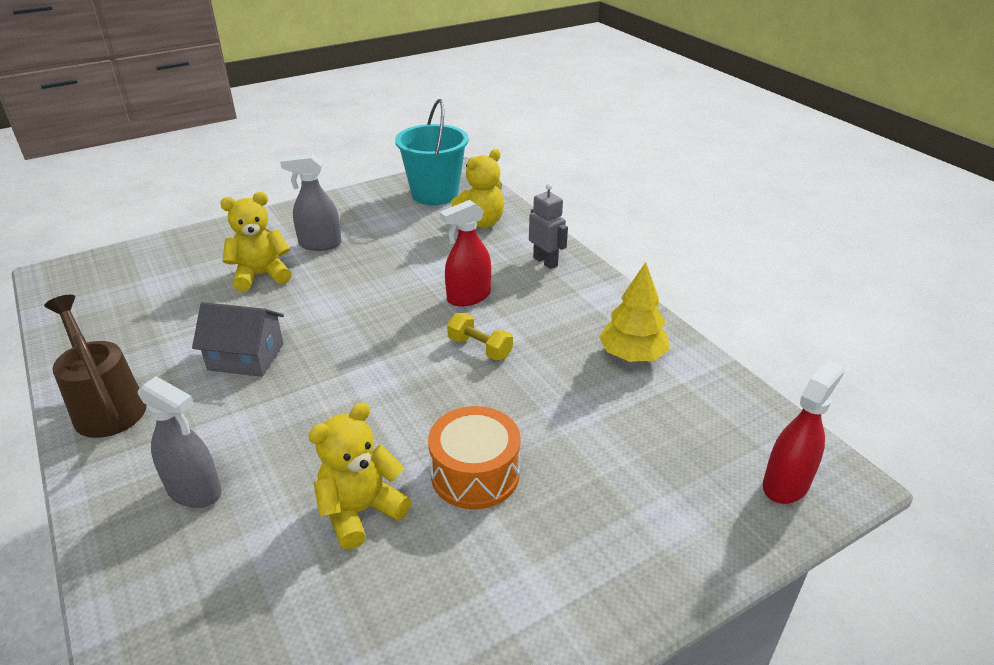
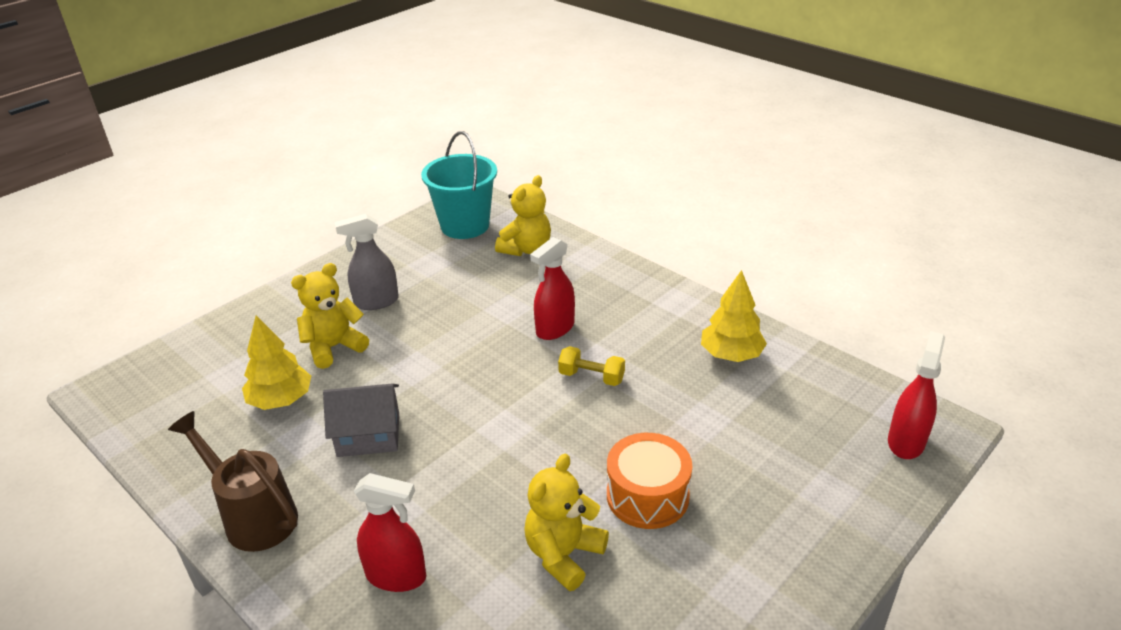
camera: 15 degrees left, 0 degrees up
(190, 311) = (281, 400): none -> yellow tree
(195, 491) = (396, 576): grey spray bottle -> red spray bottle
(545, 261) = (609, 278): grey robot -> none

